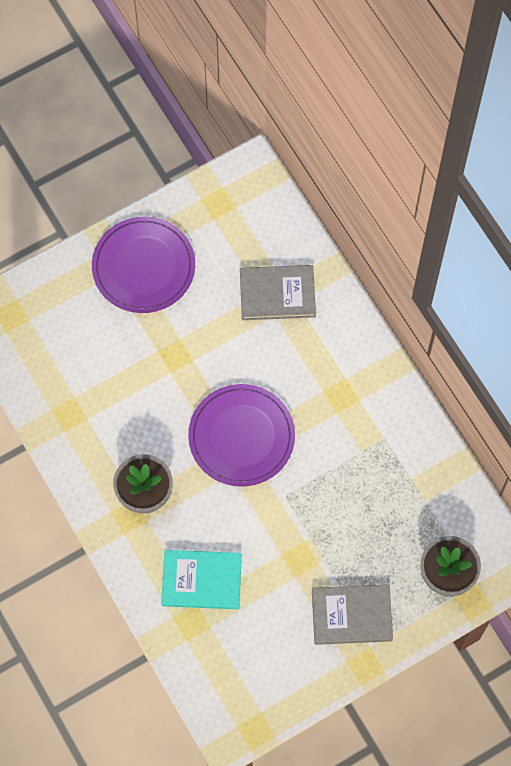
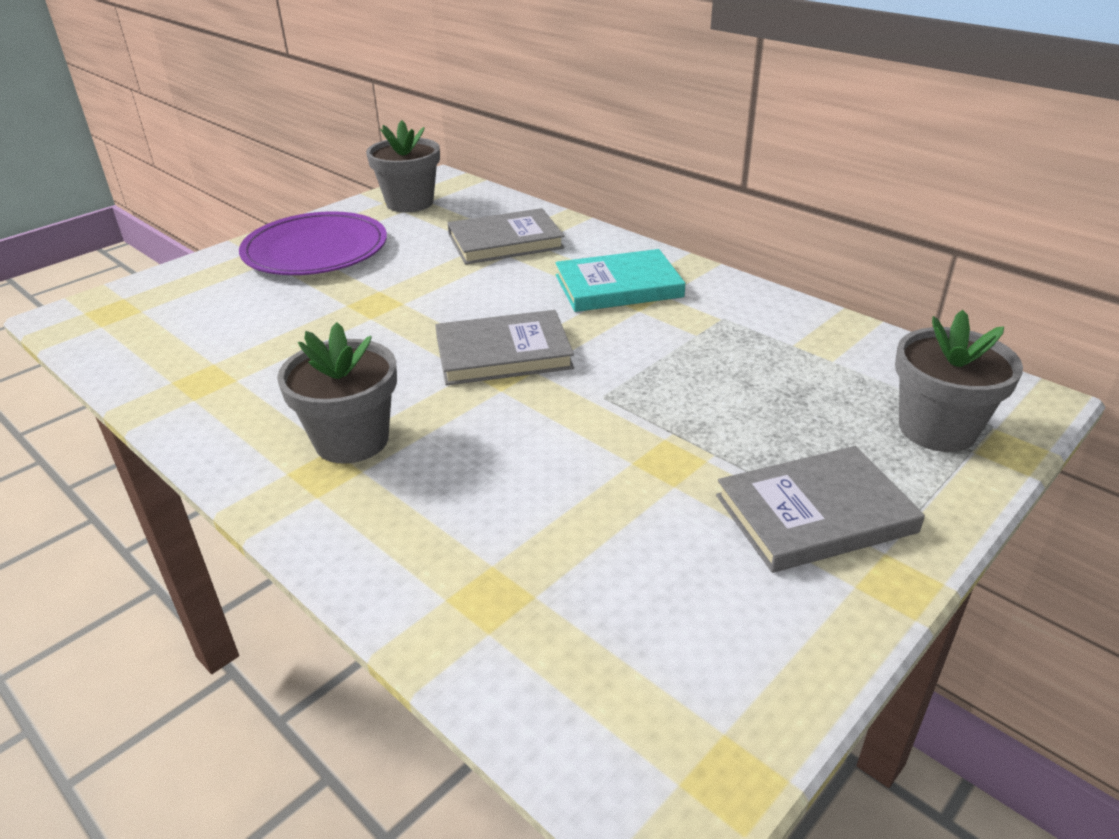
camera: 15 degrees left, 35 degrees down
(201, 580) = (492, 528): turquoise book -> turquoise book (618, 286)
(221, 207) = (410, 203): none -> grey flower pot
(241, 436) = (503, 353): purple plate -> grey book

